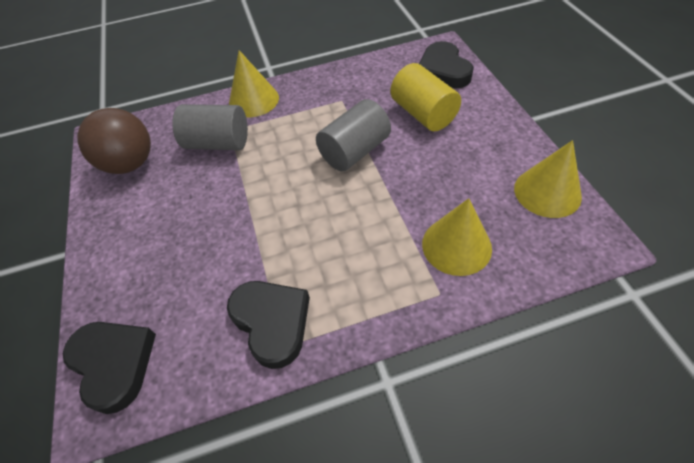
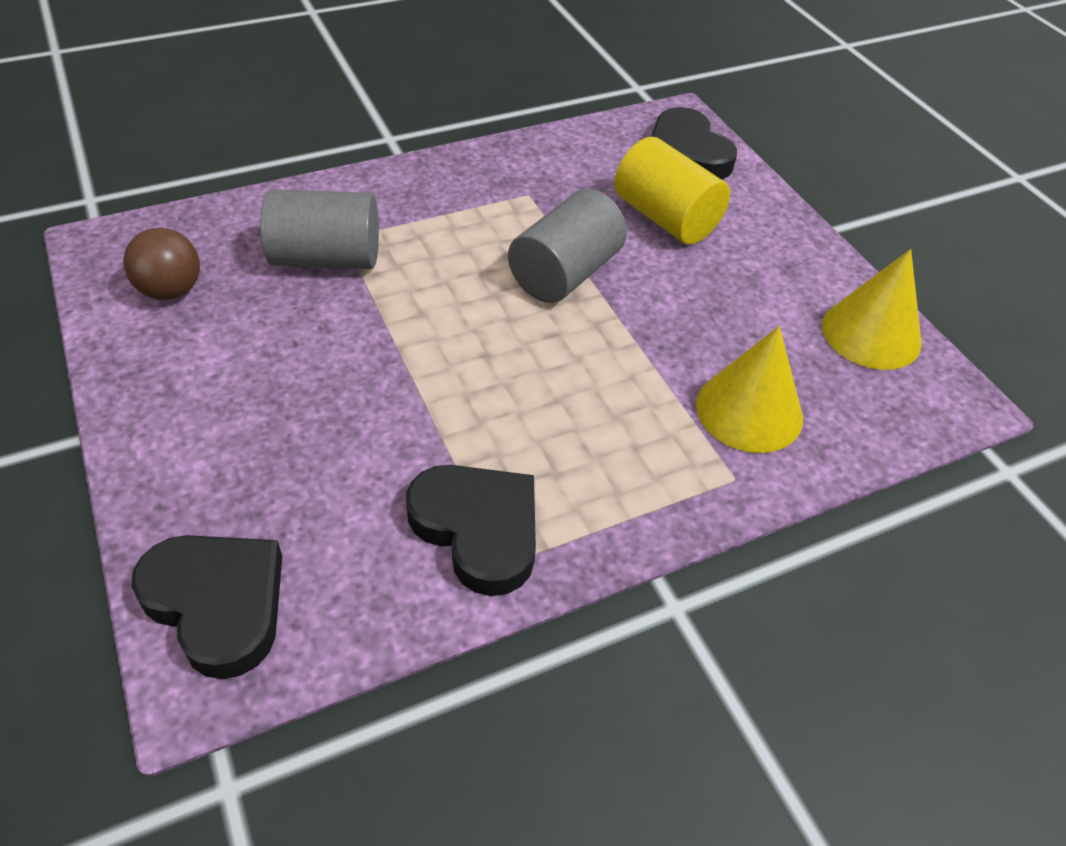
camera: 15 degrees left, 5 degrees down
(130, 164) = (171, 290): brown ball -> brown ball, size x0.64
(253, 100) = (376, 190): yellow cone -> none

